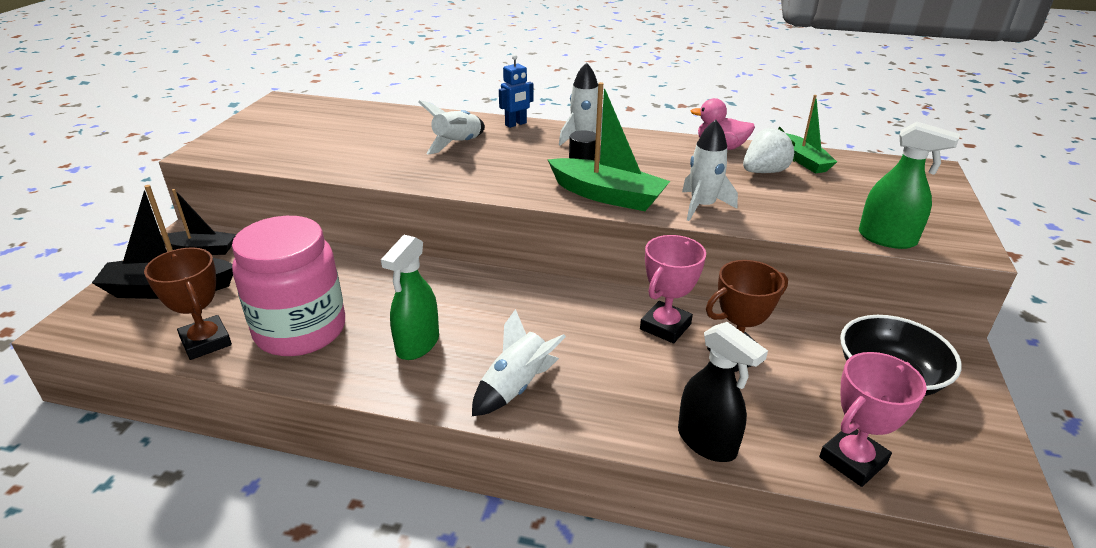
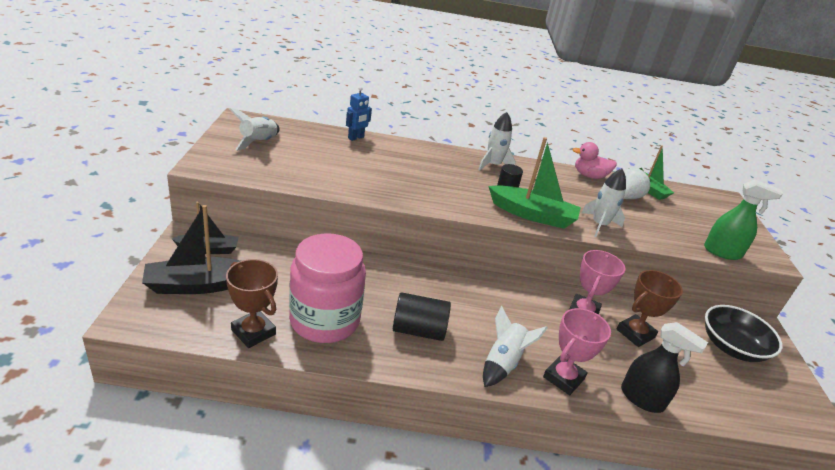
camera: 15 degrees left, 0 degrees up
(417, 344) = (418, 330): green spray bottle -> black cylinder
(458, 144) = (404, 166): white rocket -> white rocket (259, 142)
(516, 124) = (438, 150): blue robot -> blue robot (356, 138)
(852, 460) = (731, 407): pink trophy -> pink trophy (563, 378)

